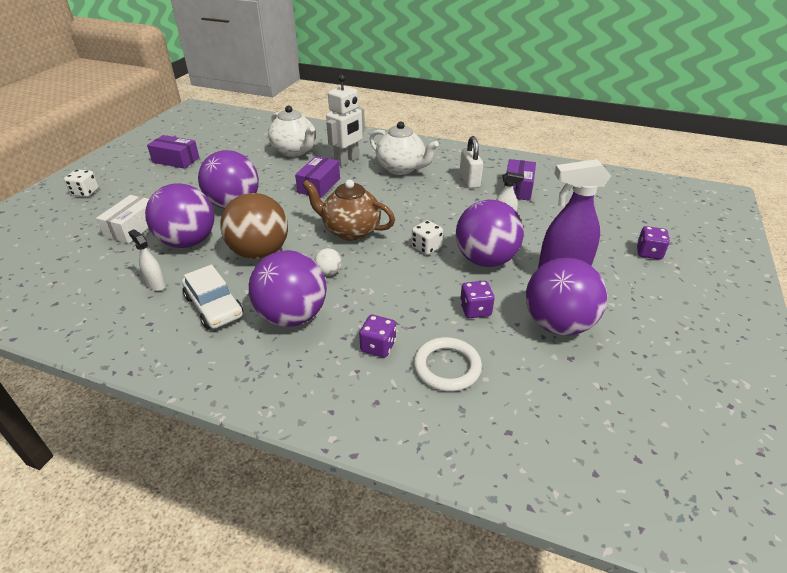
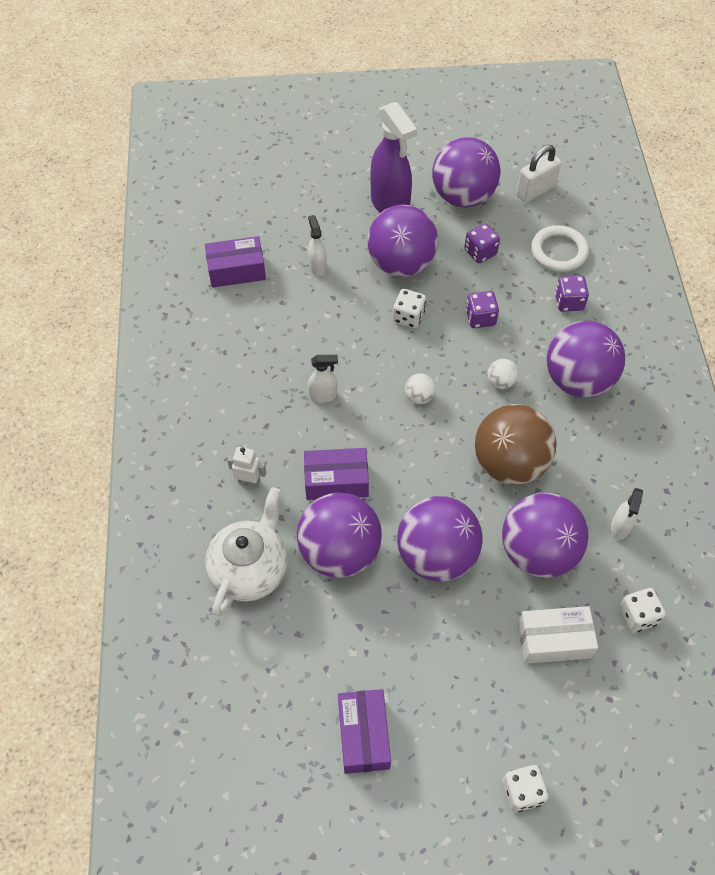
camera: 115 degrees left, 20 degrees up
(96, 266) = (637, 616): none -> white dice
(214, 306) = (610, 451): white car -> none
(274, 176) = (339, 551): none -> purple ball
(347, 161) = (249, 481): white robot -> white robot, size x0.51
(350, 231) = (419, 397): brown teapot -> white ball
(384, 195) = (323, 395): none -> white spray bottle
(401, 169) = (242, 405): white teapot -> none
(469, 181) = (240, 321): white padlock -> white padlock (535, 190)
(648, 253) = (317, 150): purple dice -> purple dice (480, 318)

